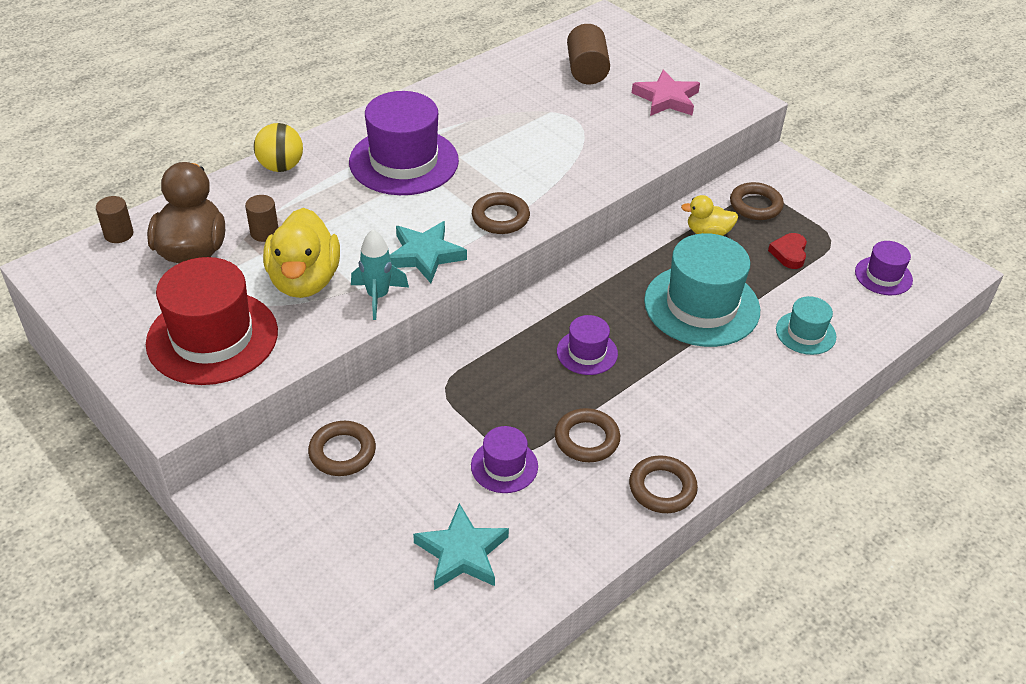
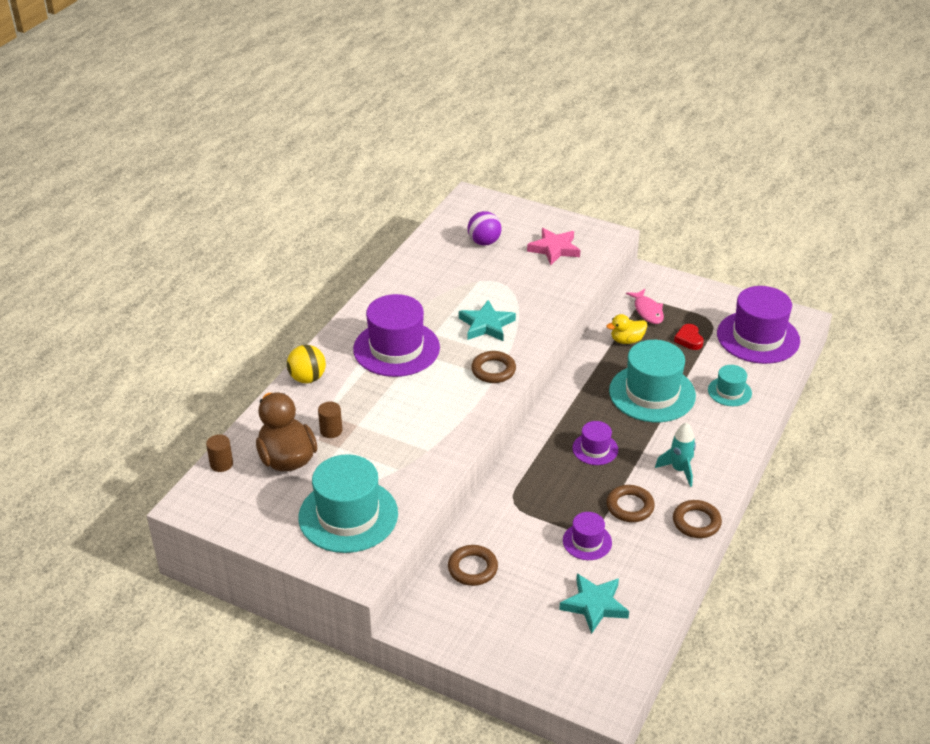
camera: 20 degrees left, 5 degrees down
(212, 337) = (348, 515): red hat -> turquoise hat
(304, 280) = (385, 456): yellow duck -> none
(378, 296) = (445, 451): turquoise rocket -> turquoise rocket (679, 470)
(425, 255) = (458, 412): turquoise star -> turquoise star (486, 325)
(587, 70) = (484, 242): brown cylinder -> purple ball
(755, 205) = (647, 311): brown ring -> pink fish
(883, 276) = (758, 337): purple hat -> purple hat, size x1.97

